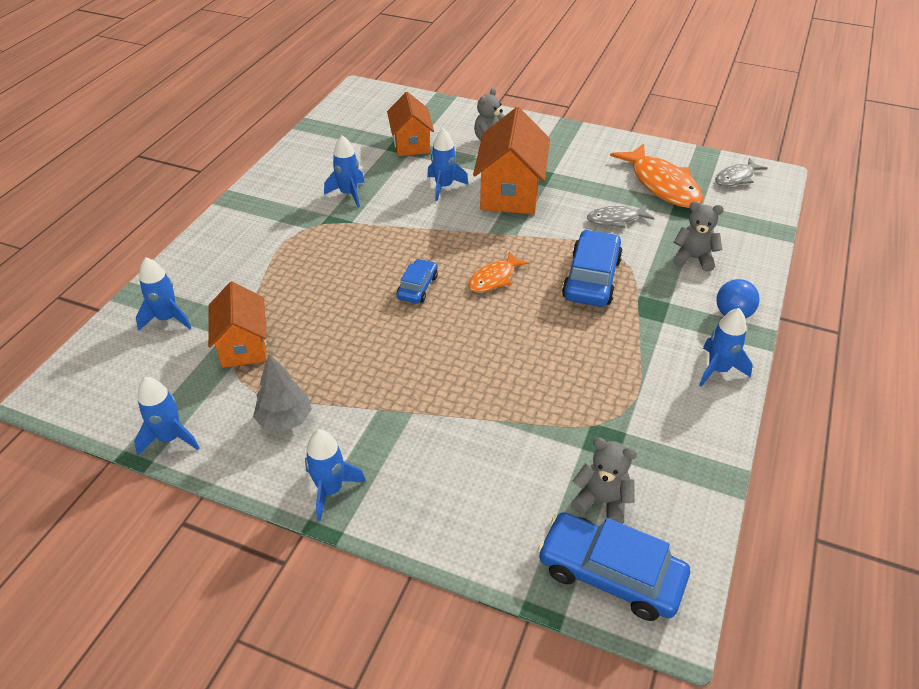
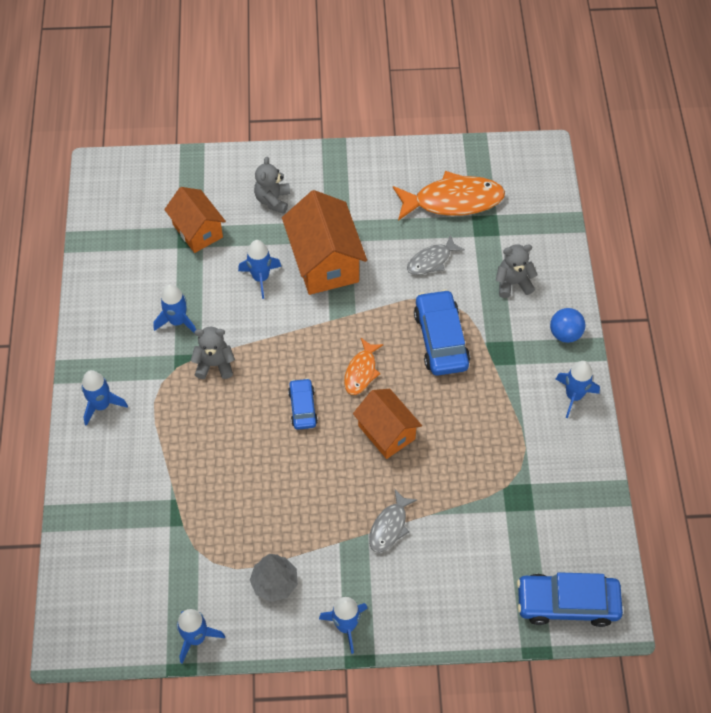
camera: 25 degrees left, 15 degrees up
(167, 319) = (110, 529): blue rocket -> blue rocket (102, 405)
(243, 345) = (194, 529): orange house -> orange house (386, 432)
(602, 501) = (538, 549): grey teddy bear -> grey teddy bear (214, 364)
(662, 185) = (453, 201): orange fish -> orange fish turned 45 degrees counterclockwise
(736, 178) = (513, 167): grey fish -> grey fish (389, 526)

